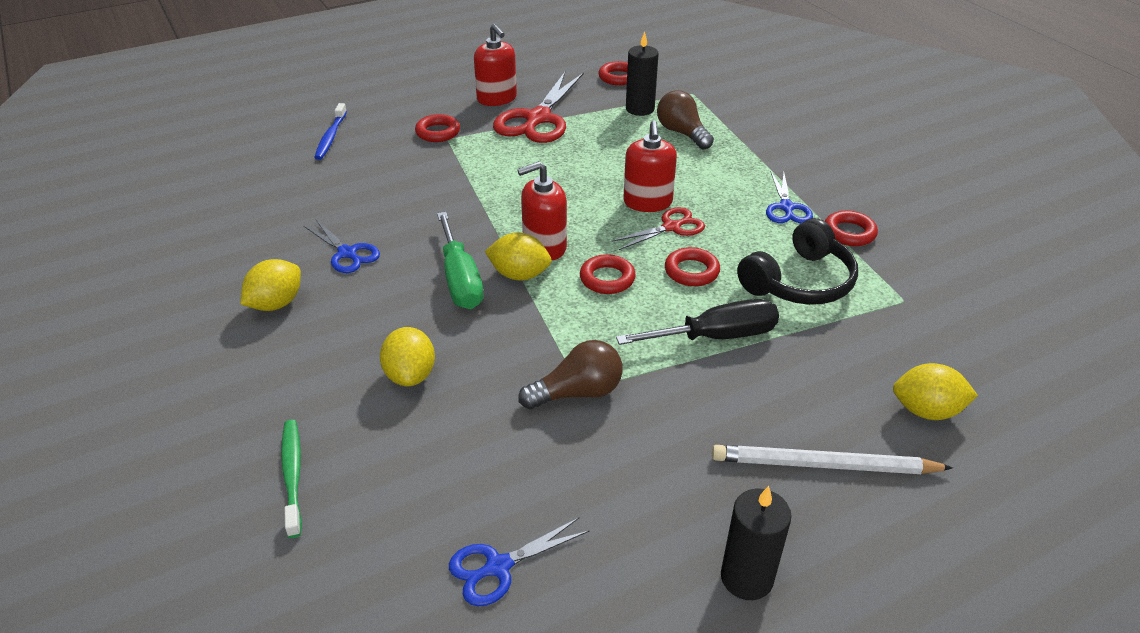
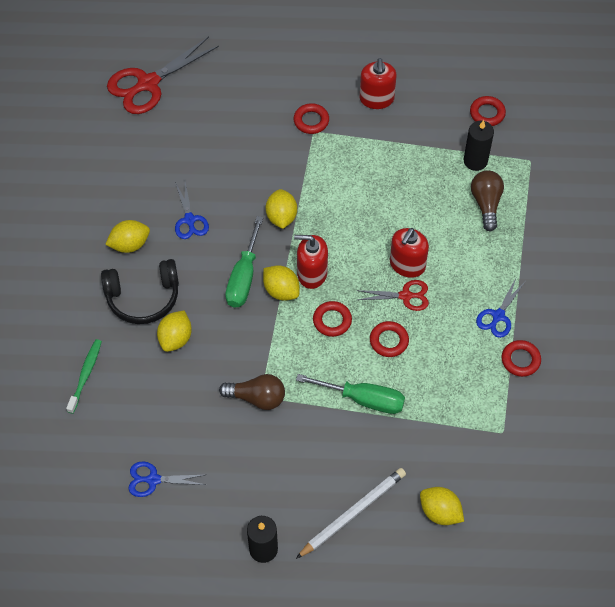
camera: 30 degrees right, 20 degrees up
(331, 137) = (235, 92): blue toothbrush -> none
(465, 213) = (281, 217): none -> yellow lemon
(538, 119) = (391, 138): red scissors -> red scissors (148, 84)
(716, 337) = (363, 399): black screwdriver -> green screwdriver
(799, 282) = (450, 384): black headphones -> black headphones (143, 297)
(824, 465) = (352, 513): white pencil -> white pencil turned 105 degrees clockwise

